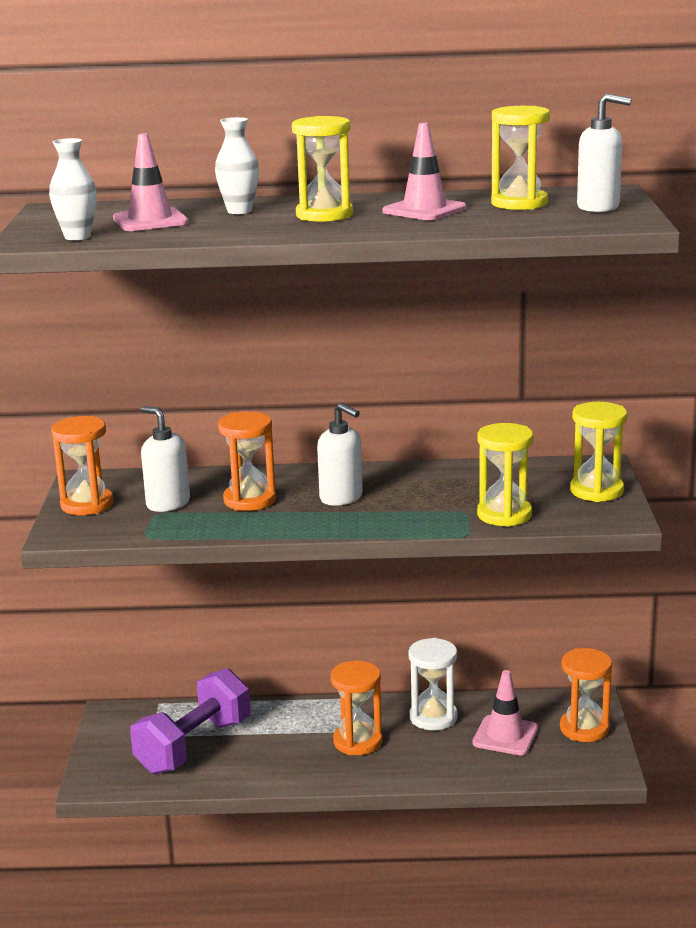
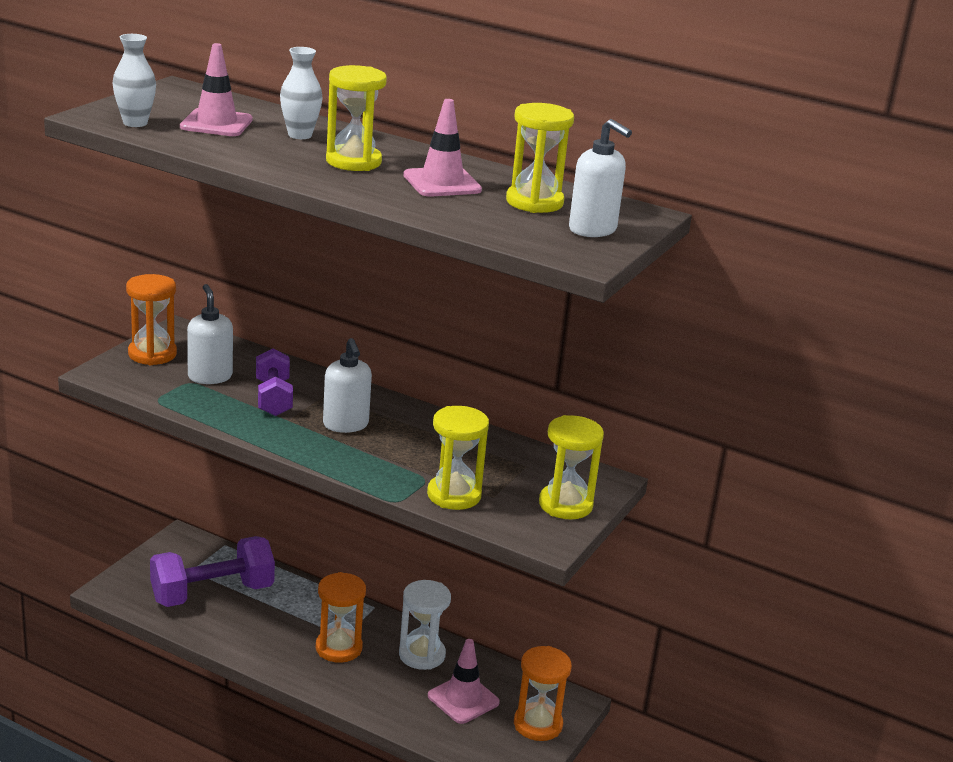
camera: 25 degrees right, 5 degrees up
(250, 500) = (273, 398): orange hourglass -> purple dumbbell

